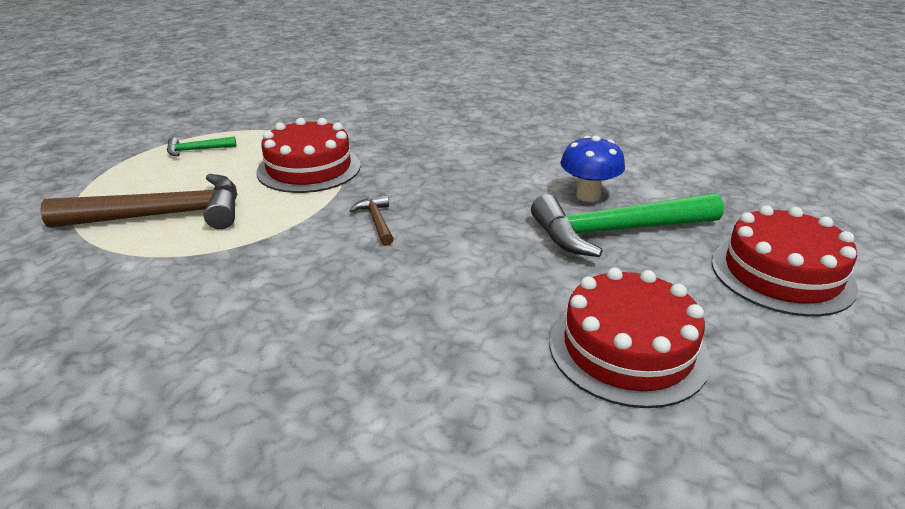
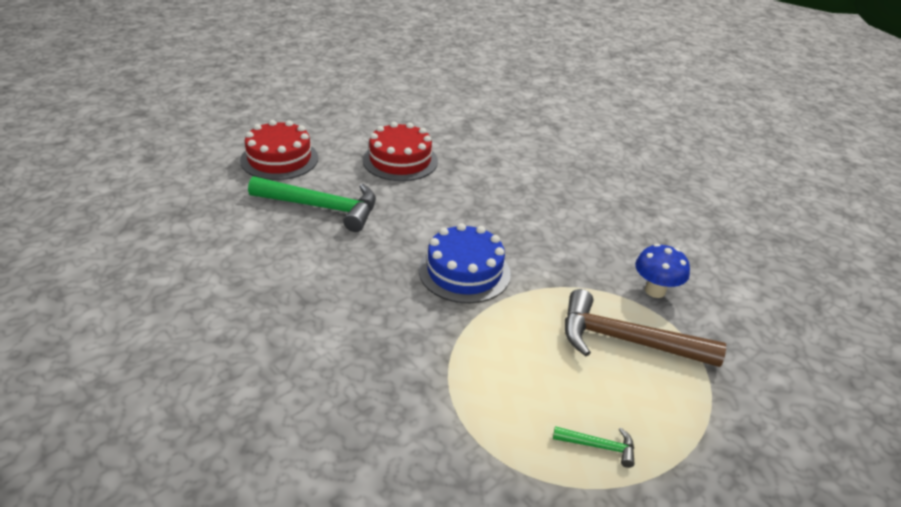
camera: 155 degrees left, 5 degrees up
(309, 168) = (488, 358): red cake -> none
(376, 221) = (464, 272): brown hammer -> blue cake
(588, 195) = (298, 238): blue mushroom -> blue mushroom (655, 291)

